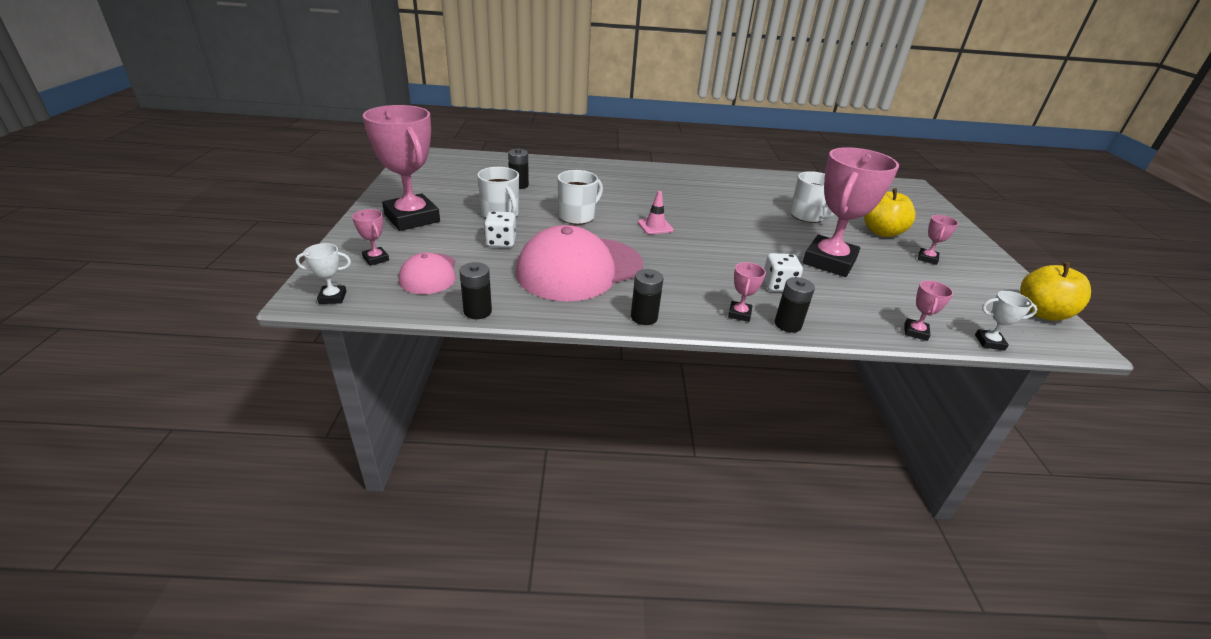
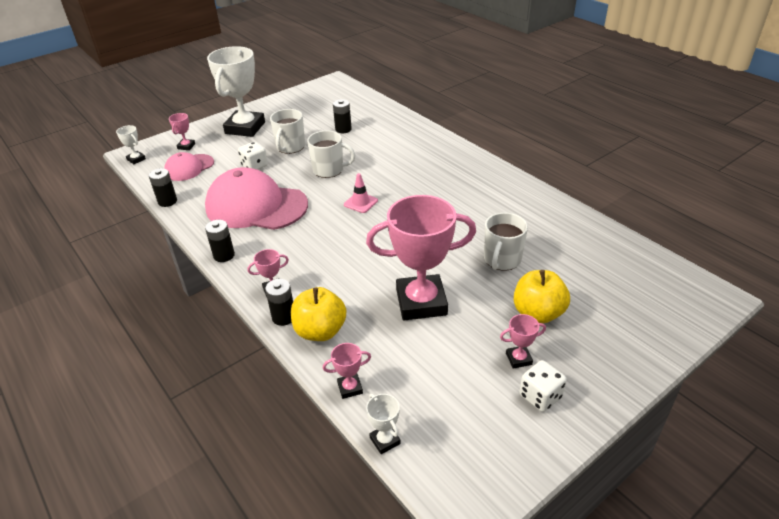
camera: 55 degrees right, 5 degrees up
(412, 218) = (245, 128): pink trophy -> white trophy
(778, 285) = (340, 291): white dice -> white dice (540, 396)
(1042, 313) = (500, 471): yellow apple -> yellow apple (320, 331)

